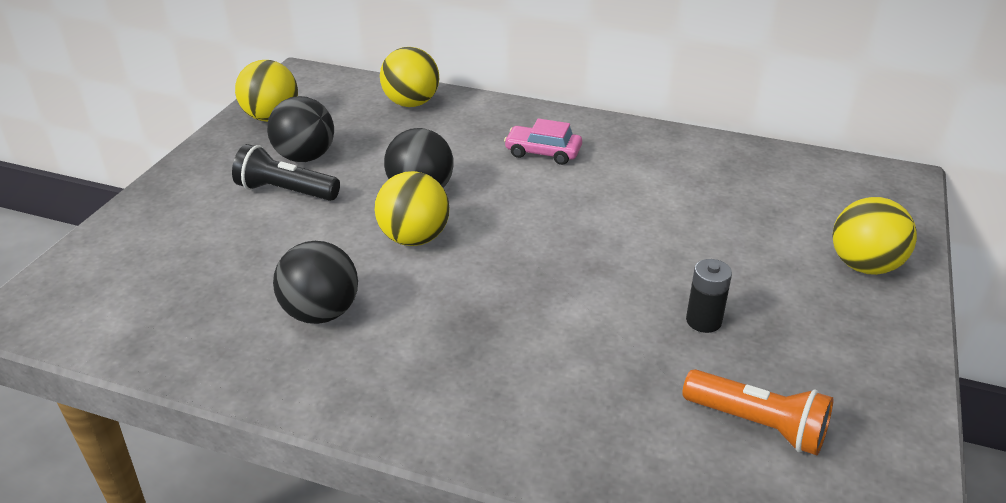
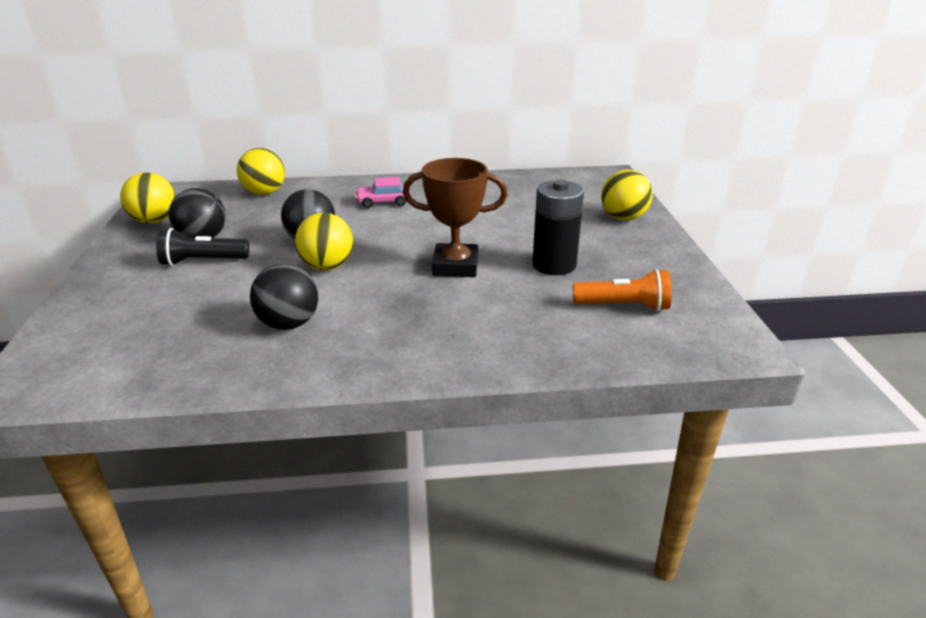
camera: 25 degrees left, 5 degrees down
(568, 283) = (455, 266): none -> brown trophy
(703, 321) = (554, 265): black battery -> black battery, size x1.80

